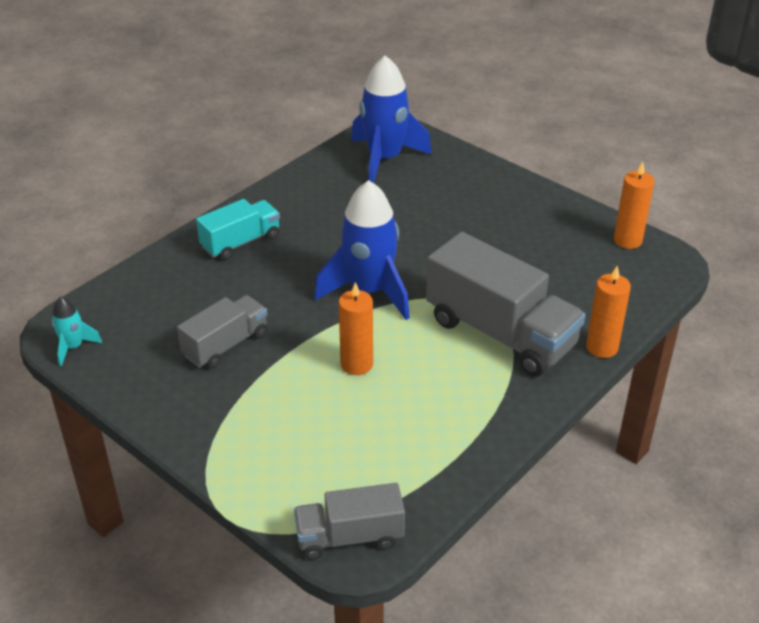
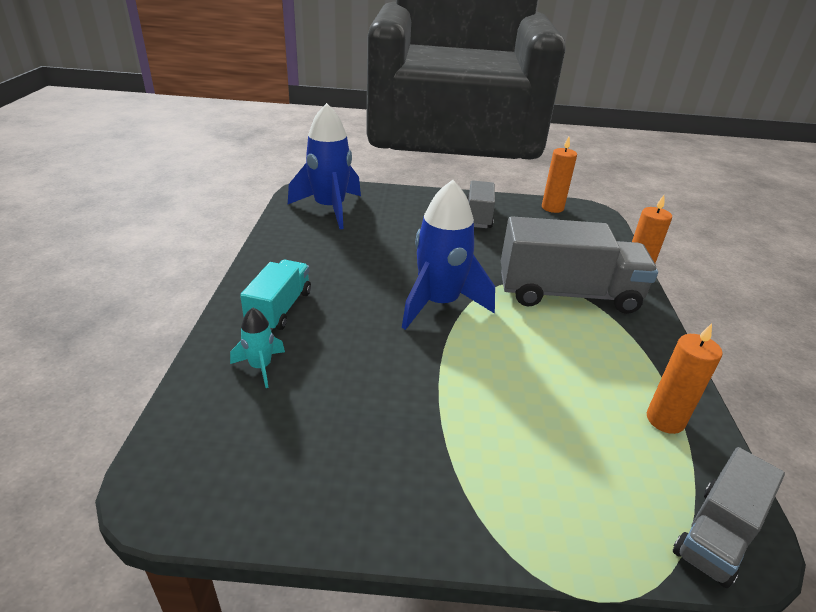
camera: 40 degrees left, 5 degrees down
(73, 347) = (198, 502): turquoise rocket -> turquoise rocket (260, 367)
(226, 345) = (374, 407): grey truck -> grey truck (478, 216)
(356, 364) = (506, 366): orange candle -> orange candle (665, 420)

